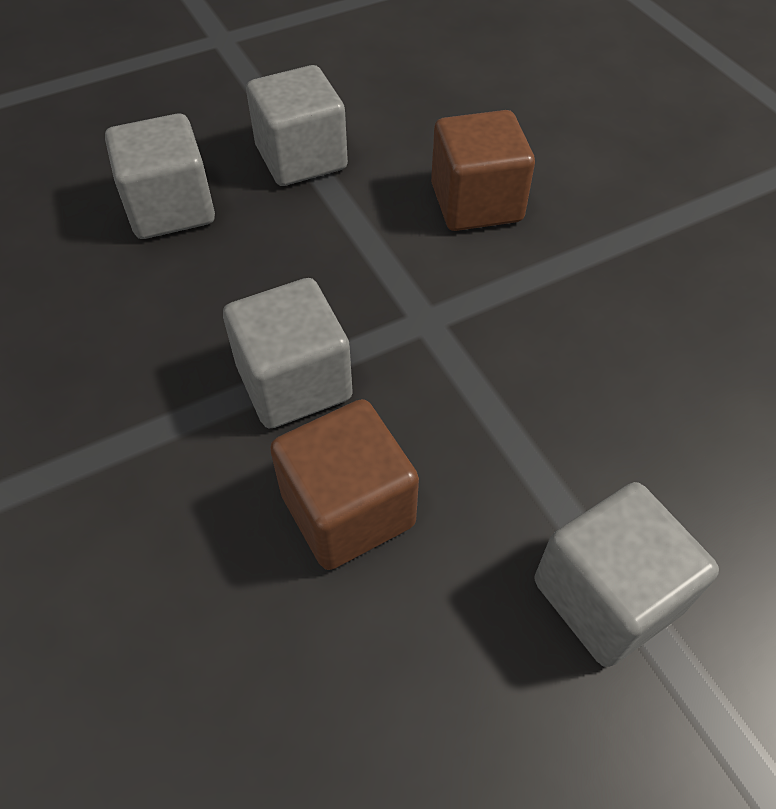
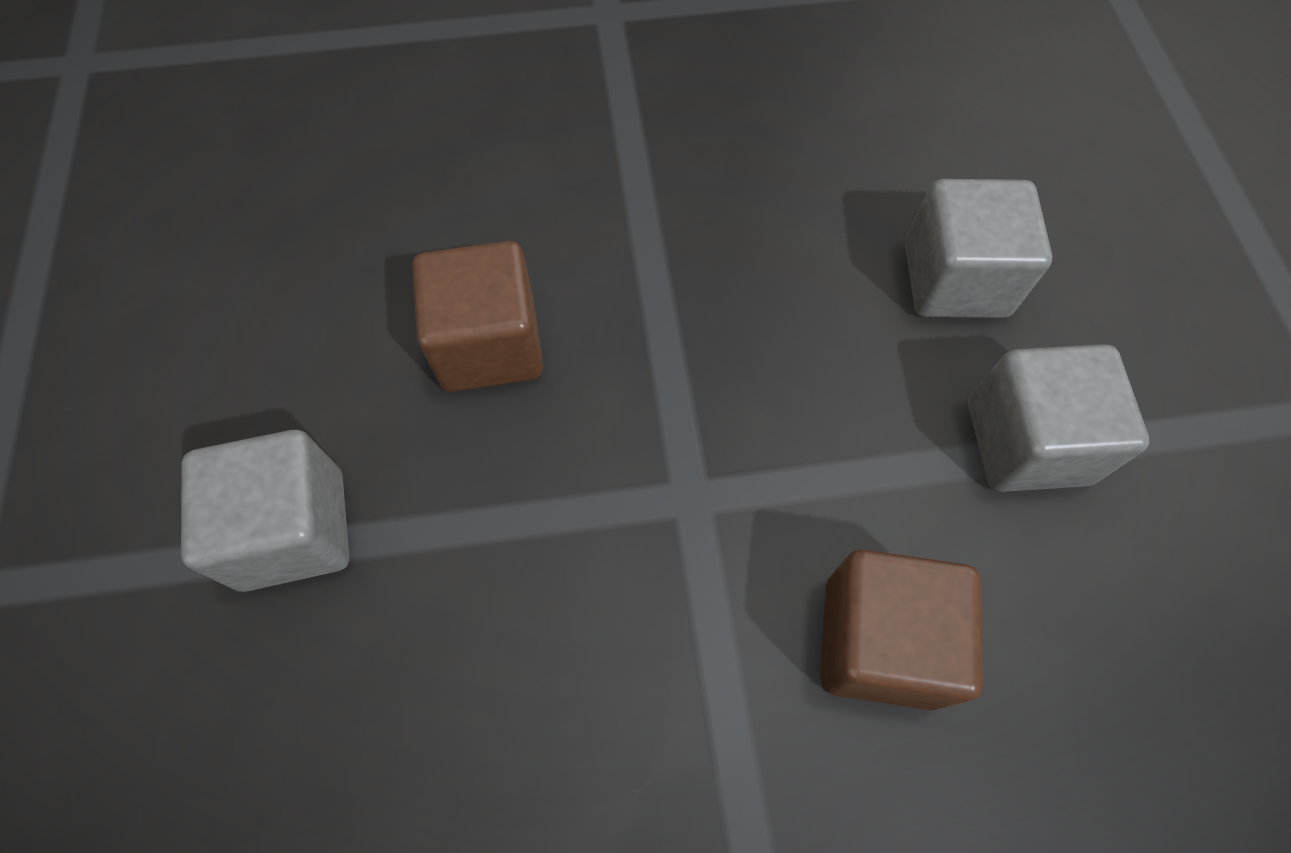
camera: 110 degrees right, 10 degrees up
(294, 382) = (652, 339): grey cube -> none

